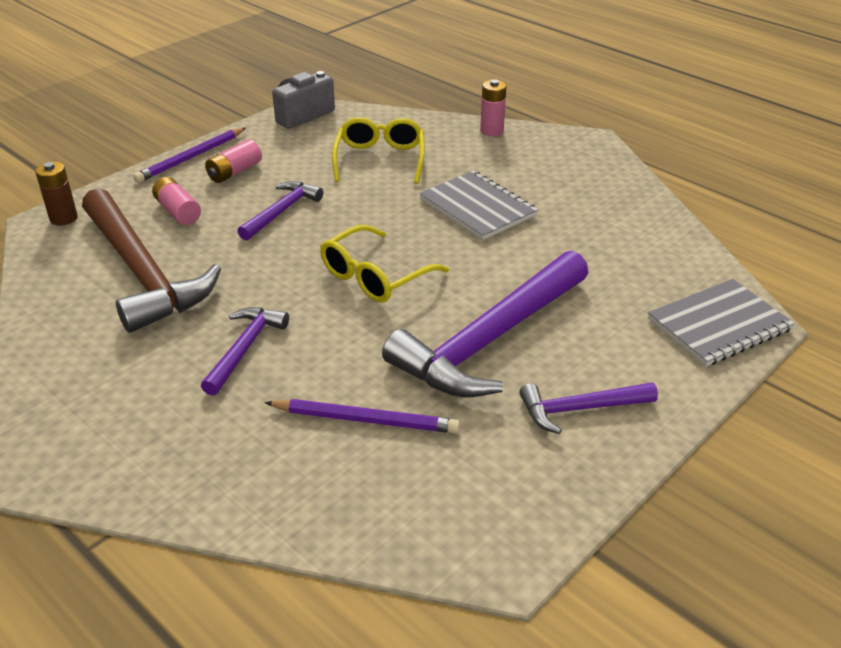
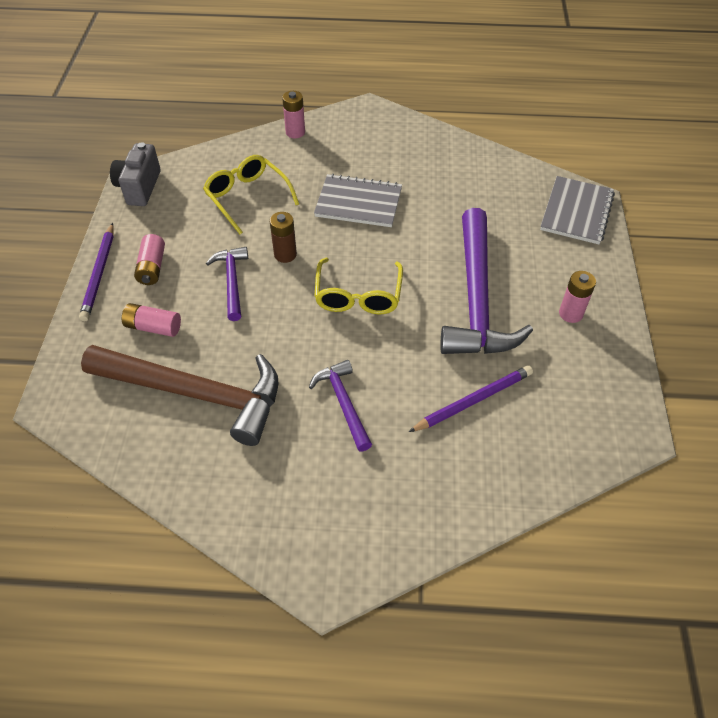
camera: 40 degrees left, 15 degrees up
(63, 218) = (66, 388): brown battery -> brown battery (285, 254)
(580, 409) = (570, 313): purple hammer -> pink battery

